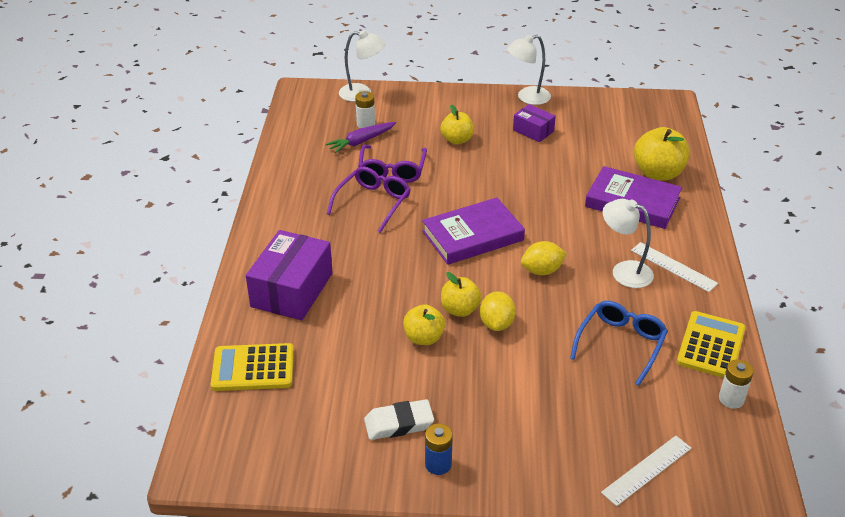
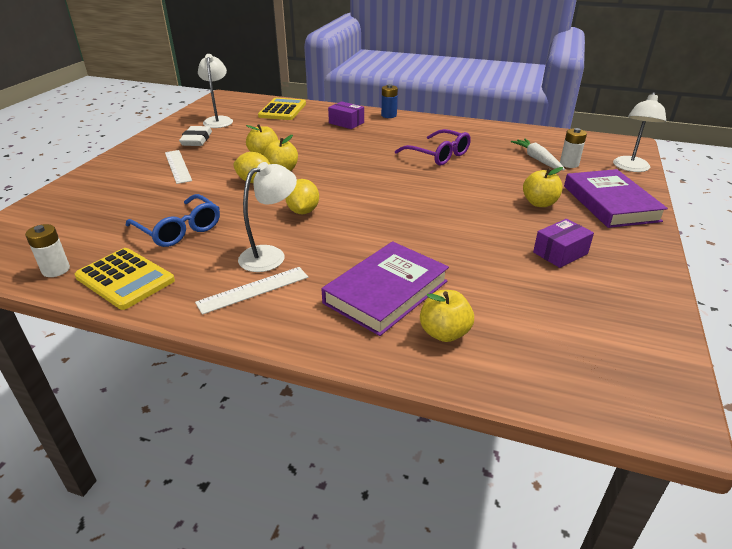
camera: 105 degrees right, 5 degrees down
(292, 290) = (346, 123): purple box -> purple box, size x0.54
(361, 141) = (537, 159): purple carrot -> white carrot
(392, 171) = (486, 167): purple glasses -> none
(438, 464) = (152, 146): blue battery -> blue battery (389, 115)
(472, 236) = (372, 188): purple book -> purple book (610, 203)
(527, 98) = (647, 264): white lamp -> white lamp (218, 120)
(647, 470) = (52, 210): white ruler -> white ruler (178, 166)
(658, 173) = (444, 333): yellow apple -> yellow apple, size x0.64

